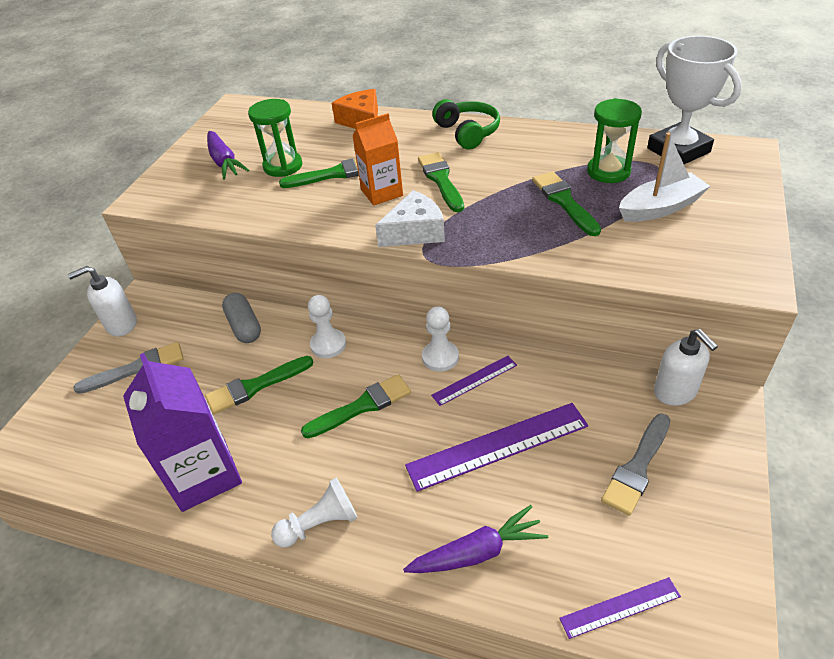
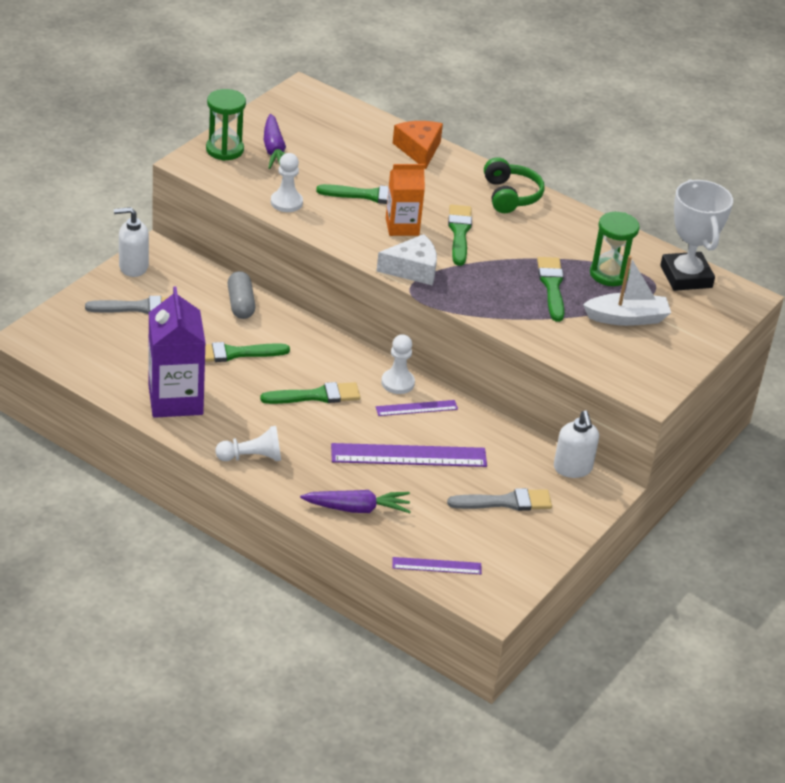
camera: 10 degrees right, 5 degrees down
(283, 166) = (326, 172): green hourglass -> green hourglass (224, 150)
(328, 345) = (308, 342): white pawn -> white pawn (286, 202)
(637, 467) = (505, 502): grey brush -> grey brush turned 150 degrees counterclockwise

